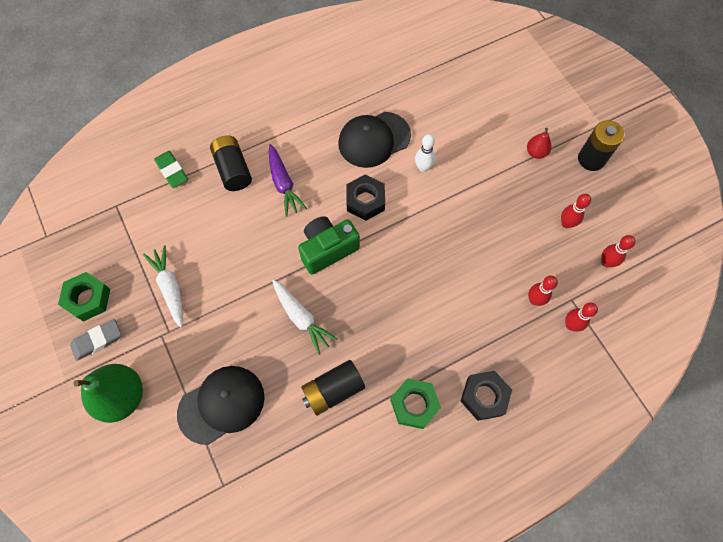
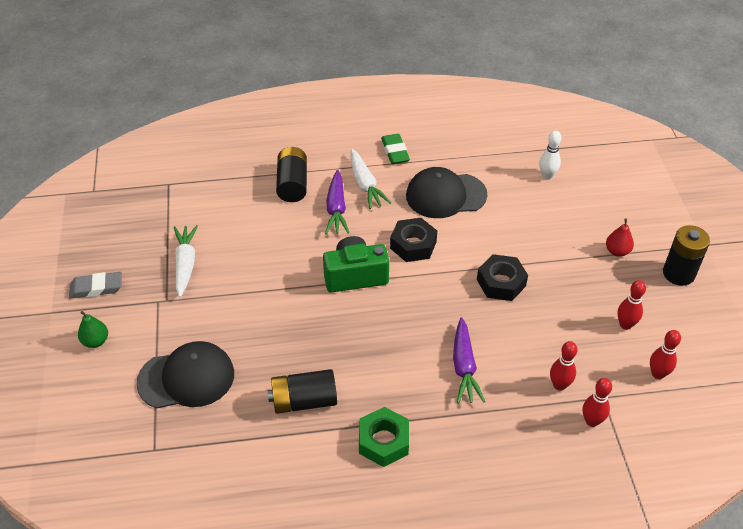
camera: 20 degrees right, 20 degrees down
(88, 299) = (105, 251): green nut -> none
(122, 396) = (95, 341): green pear -> green pear, size x0.50
(172, 171) = (233, 170): green eraser -> green eraser (395, 152)
(302, 318) = (301, 327): white carrot -> white carrot (365, 185)
(423, 167) = (487, 232): white bowling pin -> white bowling pin (547, 176)
(453, 309) = (464, 367): none -> purple carrot
(484, 396) = (464, 458): black nut -> black nut (501, 283)

